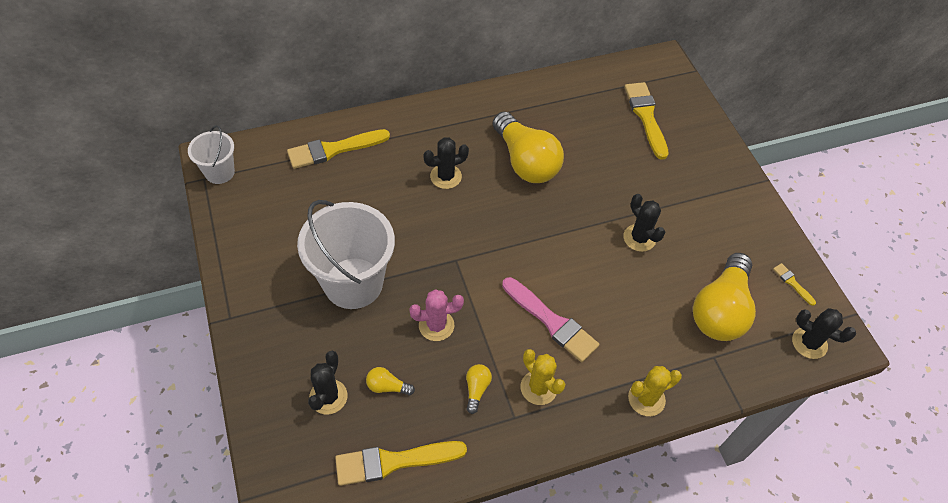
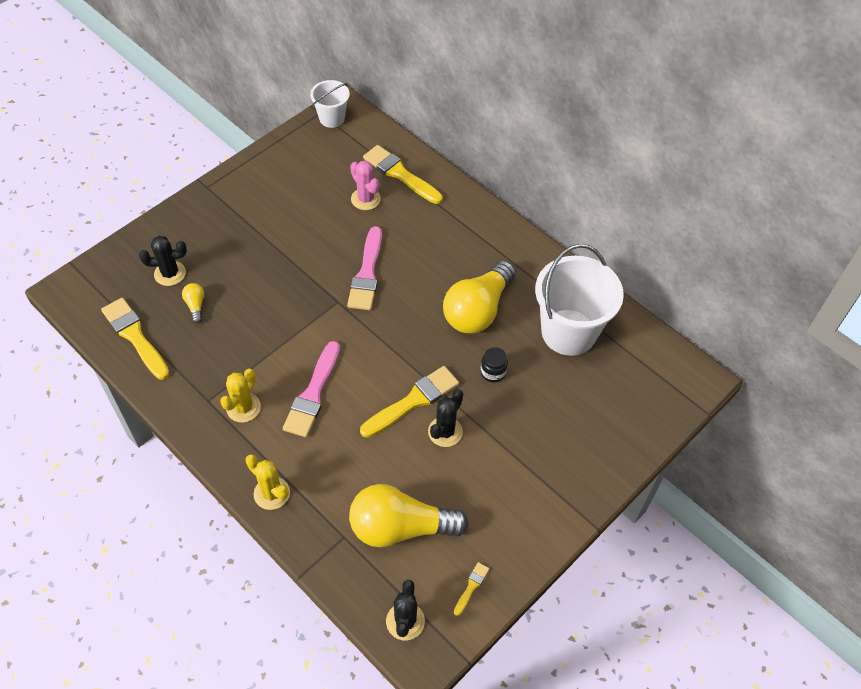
camera: 65 degrees right, 0 degrees up
(353, 283) = (277, 244): white bucket -> white bucket (568, 332)
(436, 224) = (367, 273): none -> pink brush
(436, 325) = (266, 314): pink cactus -> pink cactus (365, 199)
(445, 176) = (421, 259): black cactus -> none
(476, 389) = (221, 364): yellow light bulb -> none
(595, 179) = (493, 372): none -> black jar
(646, 117) = (605, 388): yellow brush -> yellow brush (413, 401)

